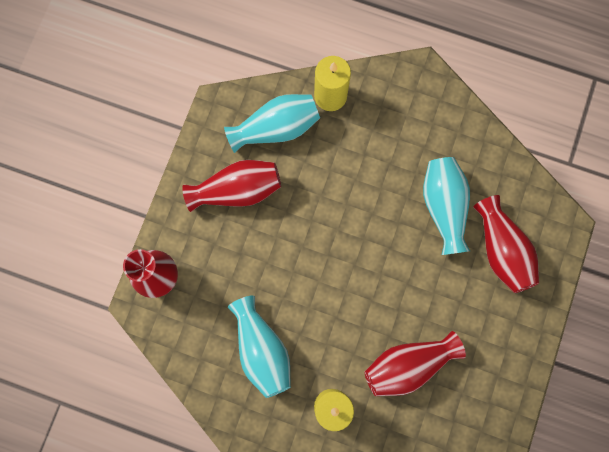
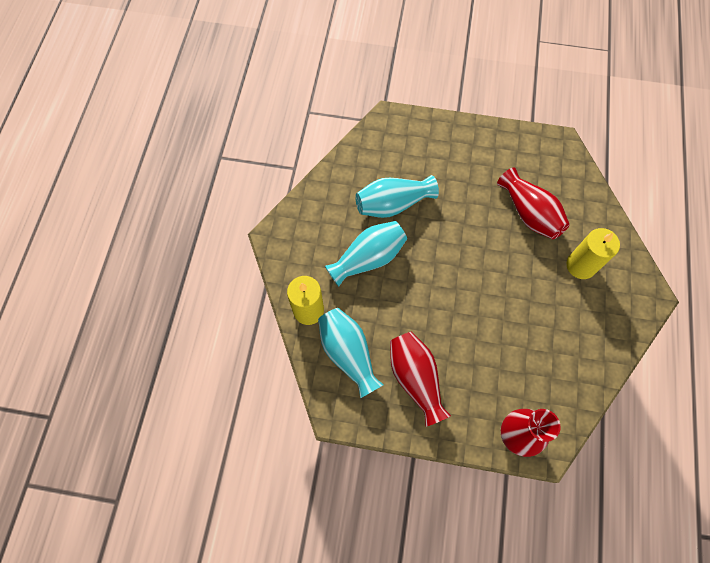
camera: 100 degrees left, 10 degrees down
(262, 349) = (552, 330): turquoise vase -> turquoise vase (368, 259)
(501, 250) = (419, 159): red vase -> none

